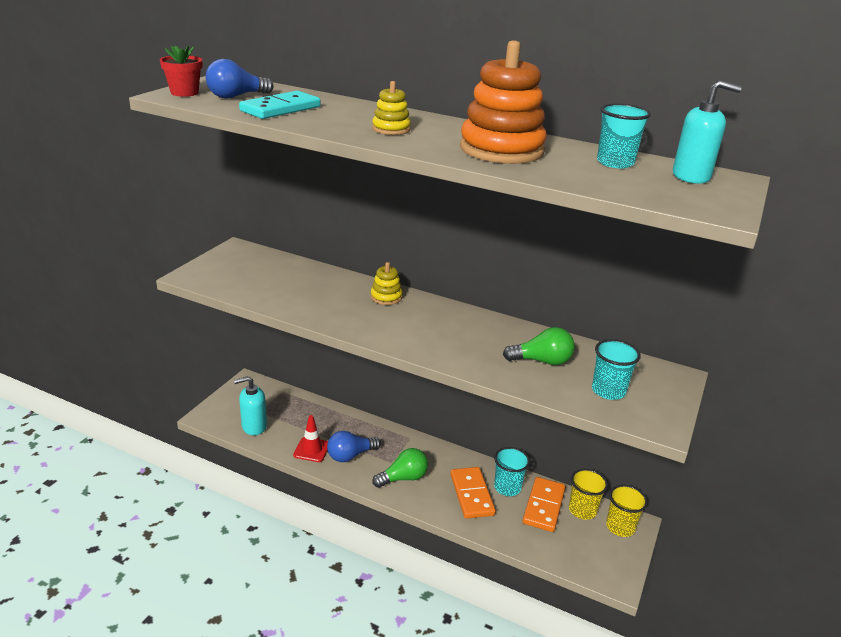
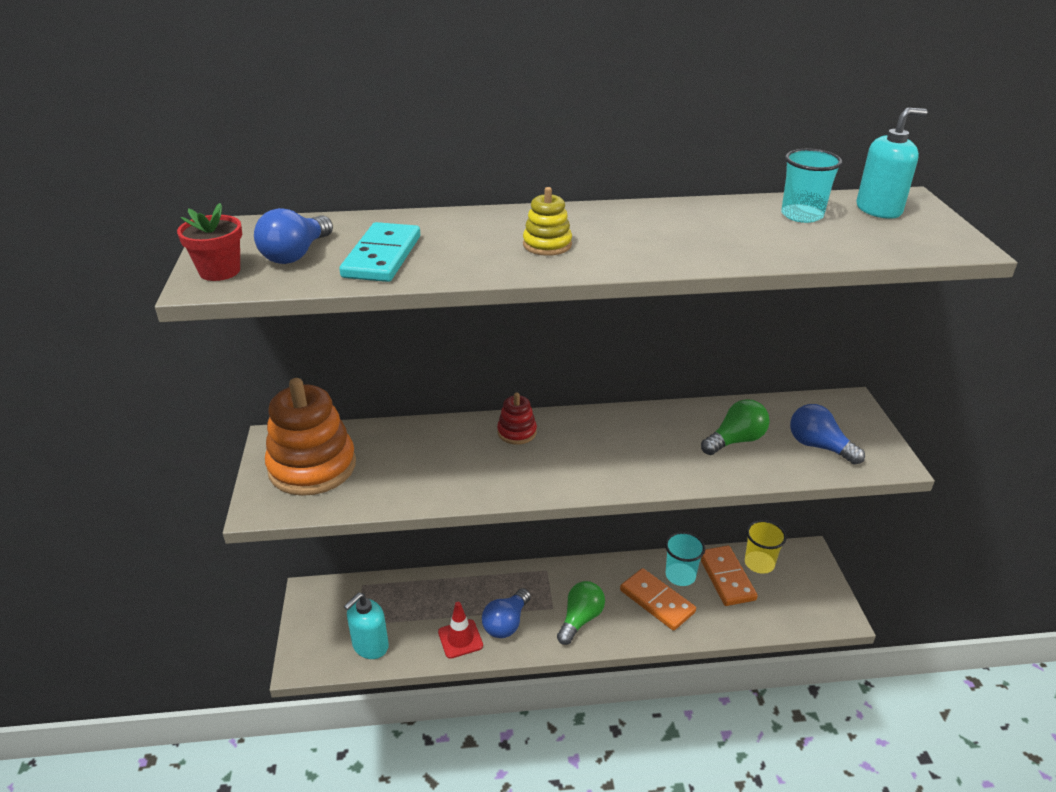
camera: 30 degrees left, 5 degrees up
(386, 297) = (517, 432): yellow stacking toy -> red stacking toy
(501, 150) = (690, 235): orange stacking toy -> orange stacking toy (312, 467)
(608, 391) = (818, 446): turquoise cup -> blue light bulb
(620, 527) = (800, 563): yellow cup -> none

